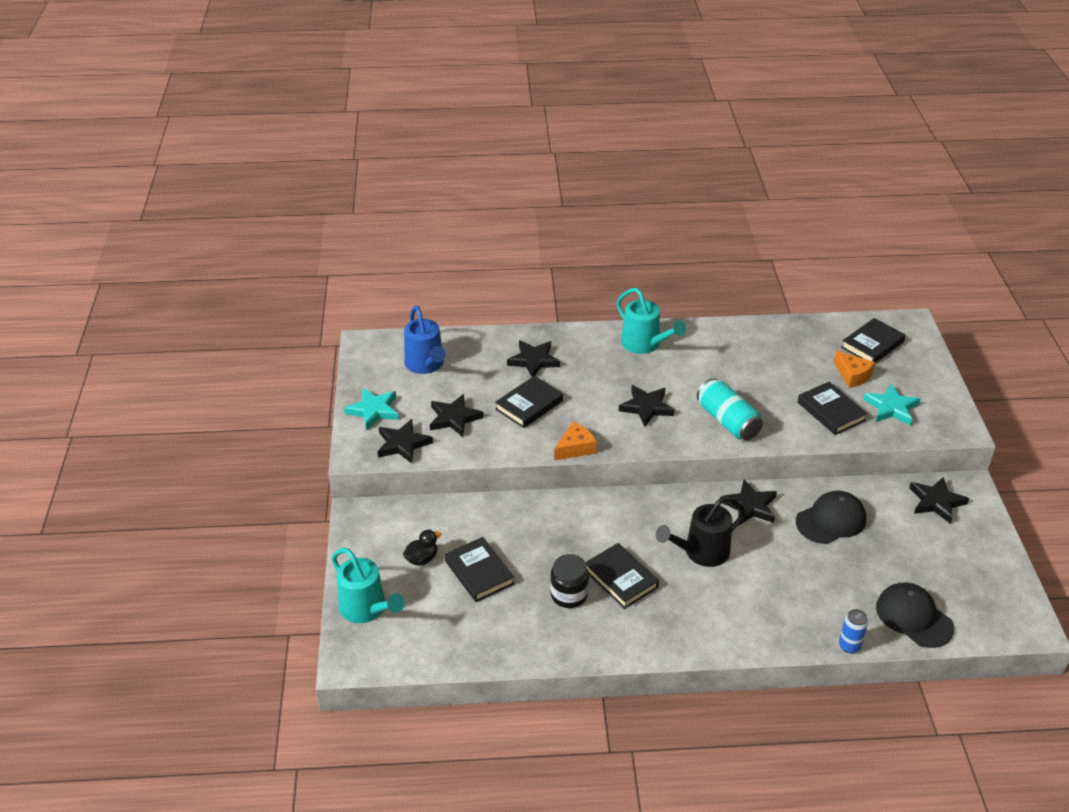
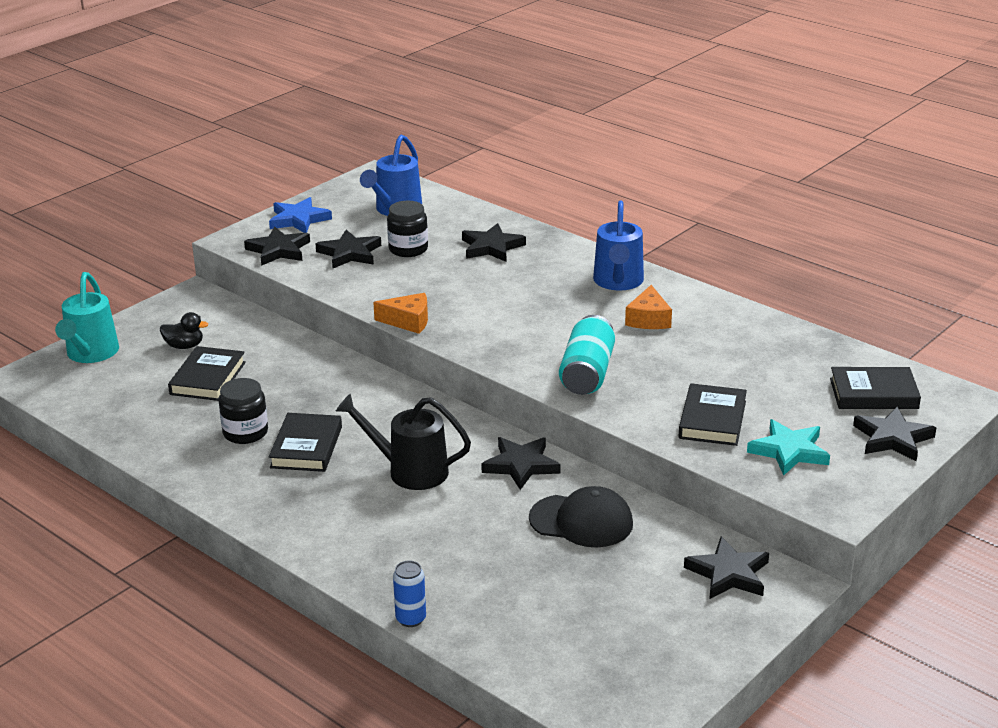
camera: 45 degrees right, 10 degrees down
(374, 410) = (299, 219): turquoise star -> blue star
(486, 392) = (408, 249): none -> black jar
(529, 405) = (427, 274): black book -> none
(645, 345) = (618, 282): turquoise watering can -> blue watering can
(646, 407) = (528, 325): black star -> black star (892, 438)
(852, 375) = (797, 405): orange cheese -> orange cheese (648, 319)
(913, 617) = (518, 641): black cap -> none

